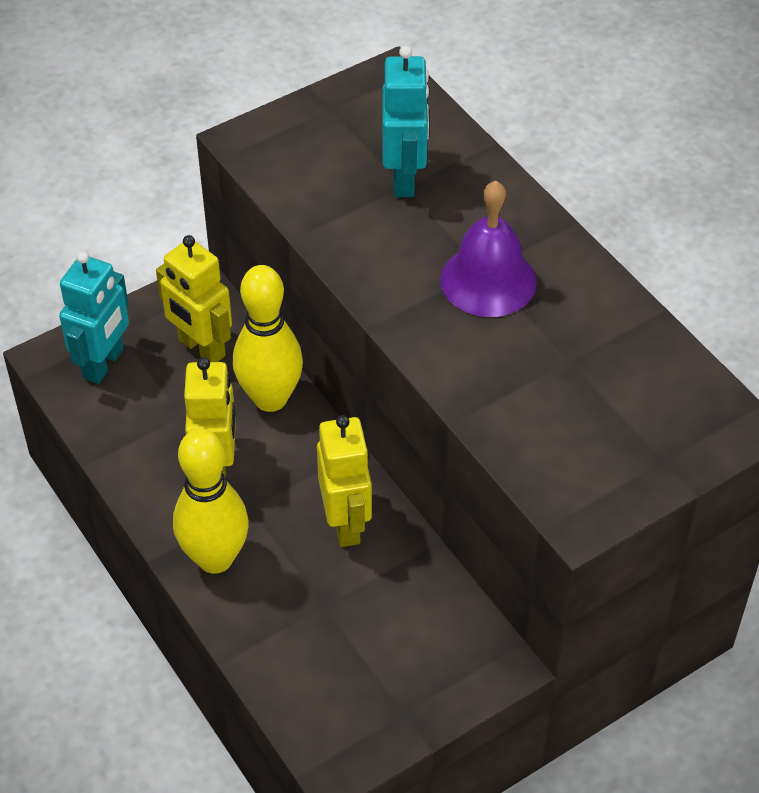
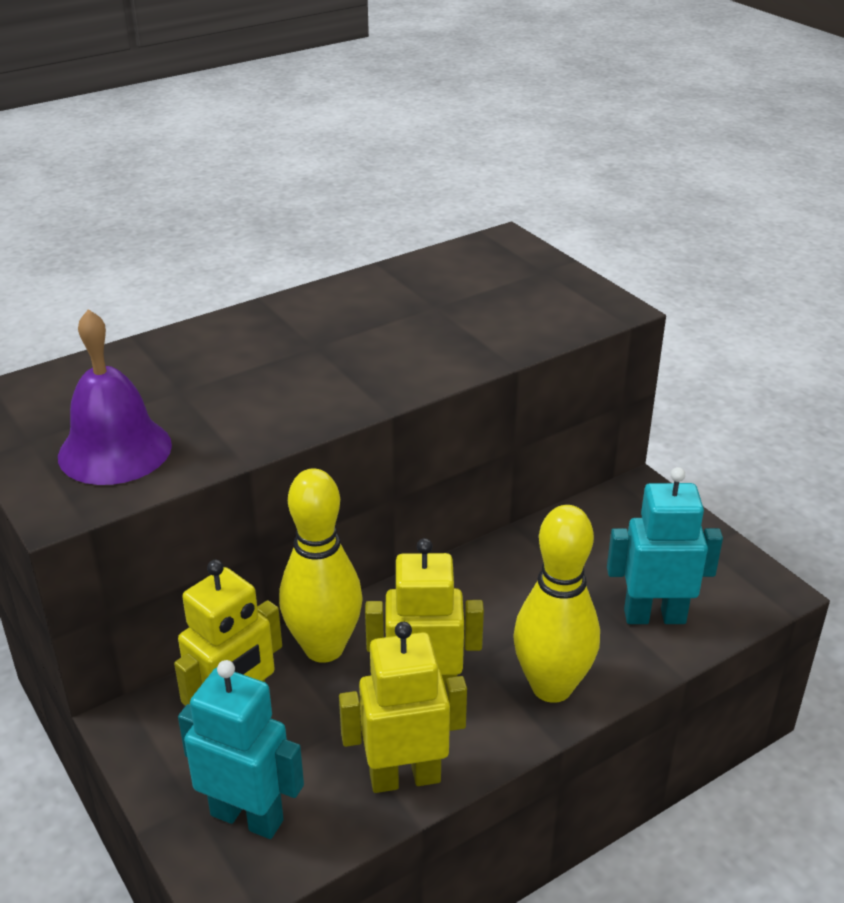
camera: 90 degrees left, 15 degrees down
(346, 523) = (496, 586): yellow robot -> yellow robot (405, 777)
(404, 178) = (169, 389): turquoise robot -> turquoise robot (654, 616)
(488, 280) = (331, 343): purple bell -> purple bell (115, 450)

